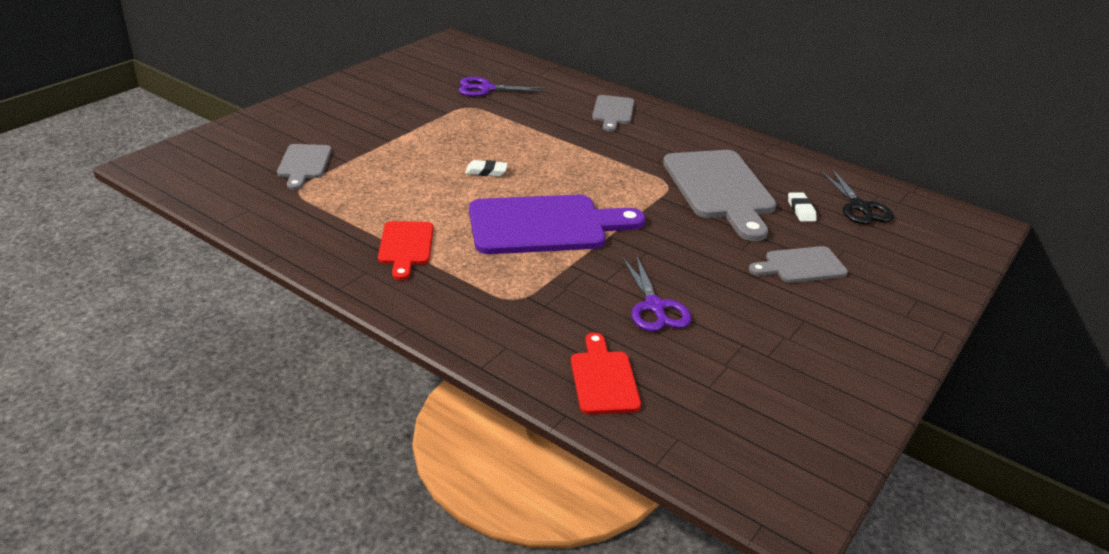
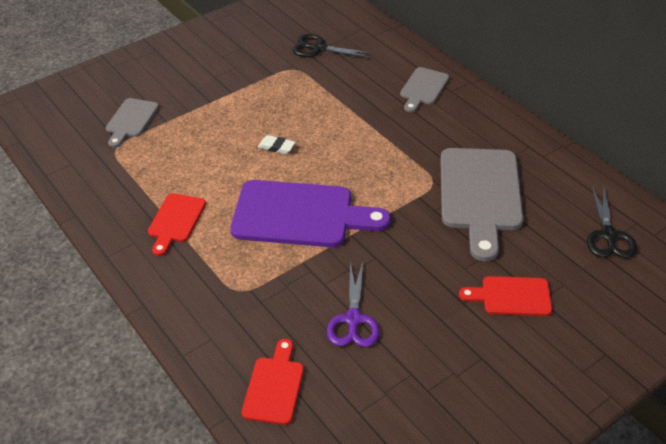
camera: 20 degrees right, 10 degrees up
(486, 89) = (319, 48): purple scissors -> black scissors
(801, 210) = (546, 231): white eraser -> none
(801, 266) = (511, 296): grey cutting board -> red cutting board

